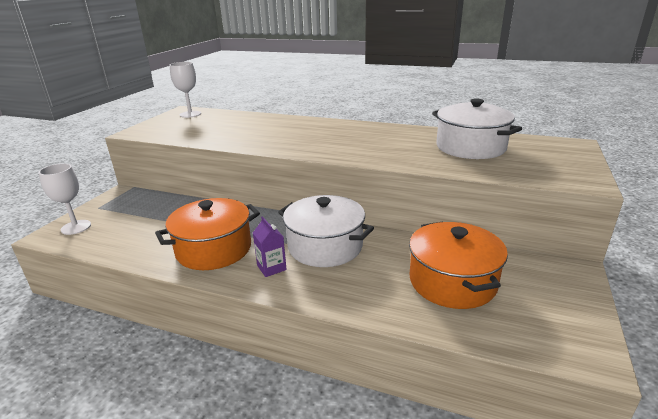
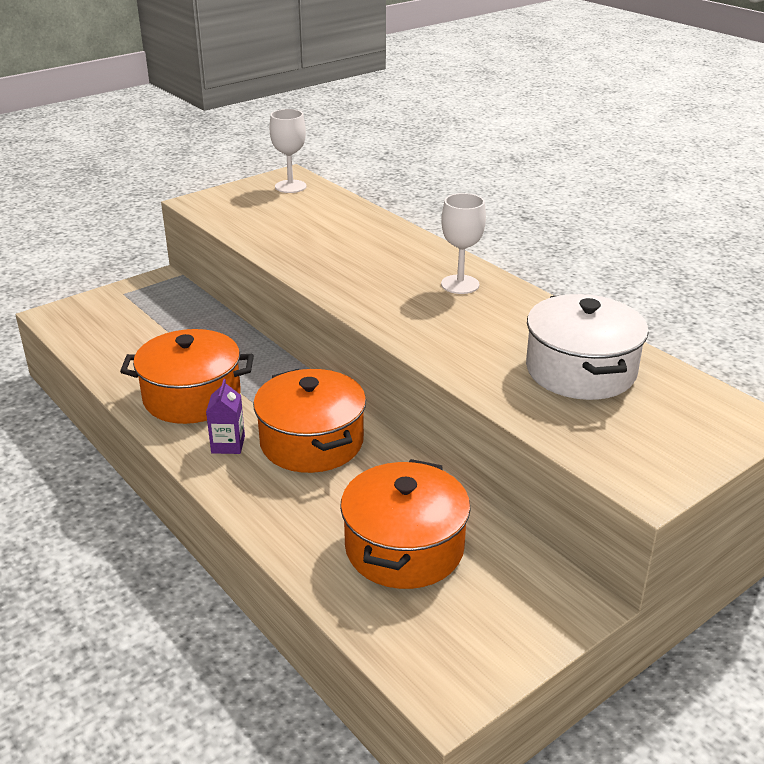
camera: 30 degrees right, 5 degrees up
(76, 227) = (84, 314): white goblet -> white goblet (460, 284)
(325, 246) = (311, 442): white pot -> orange pot

